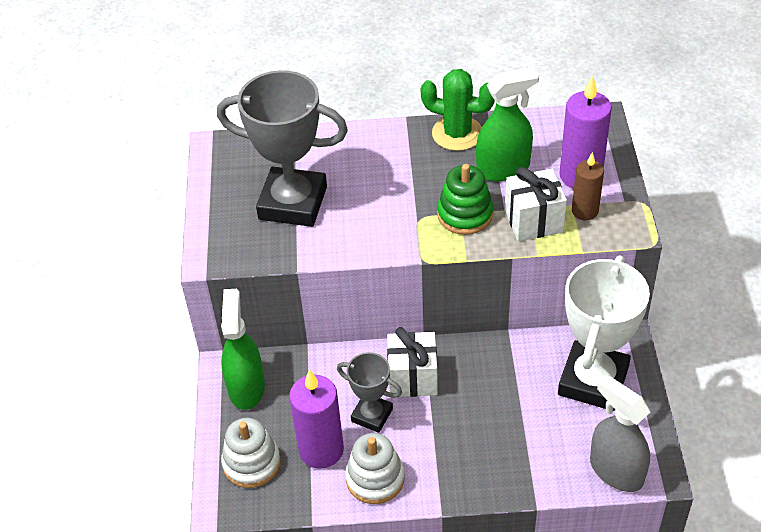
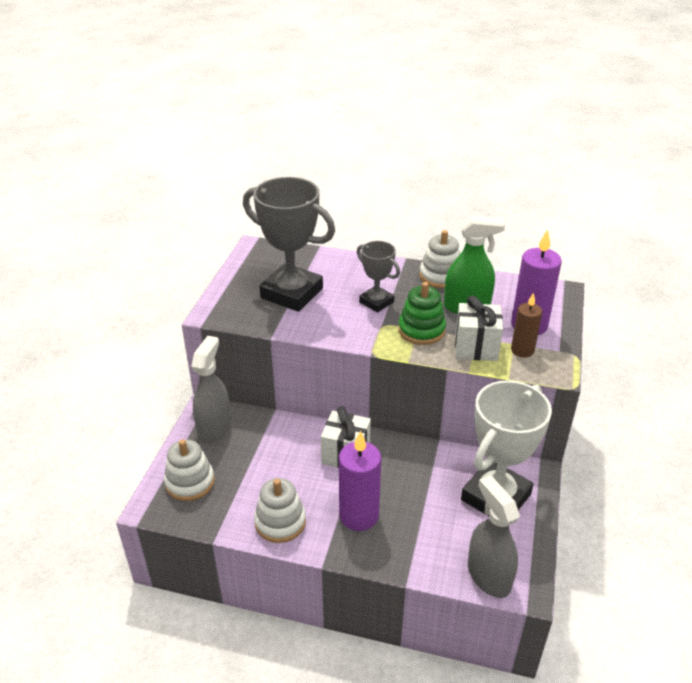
camera: 15 degrees right, 10 degrees down
(246, 387) = (214, 427): green spray bottle -> grey spray bottle
(321, 450) = (248, 488): purple candle -> purple candle (359, 515)
(372, 415) = (300, 473): grey trophy -> grey trophy (376, 302)
(457, 133) = (440, 276): green cactus -> white stacking toy

